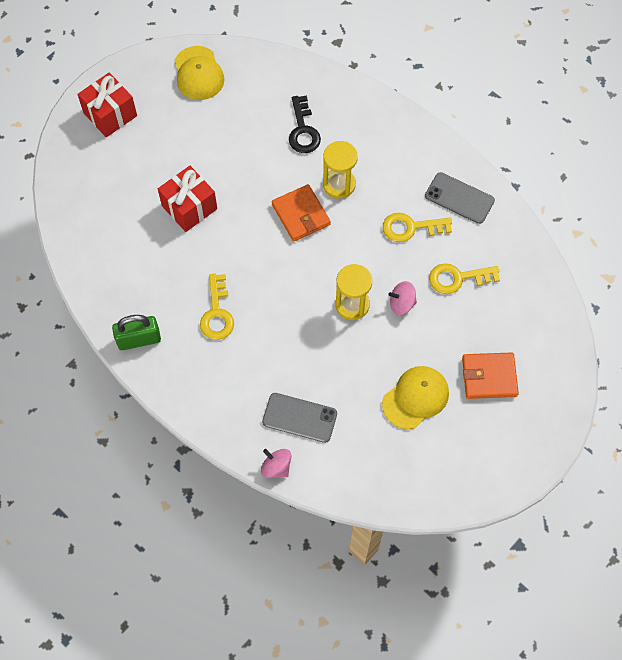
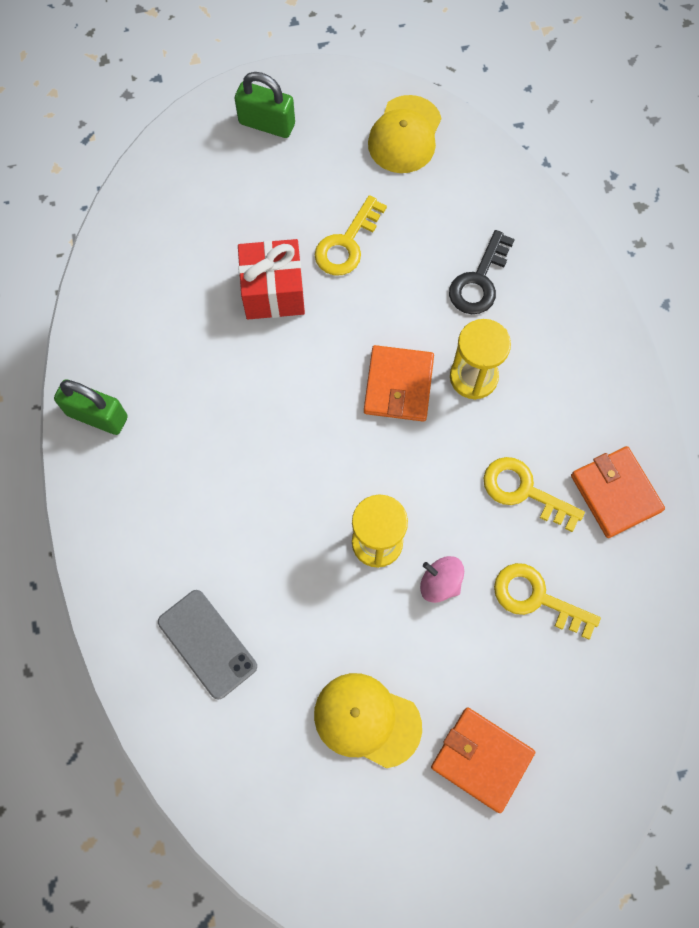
camera: 35 degrees right, 5 degrees up
(110, 114) = (267, 124): red gift -> green padlock
(217, 313) = (208, 443): yellow key -> yellow key (346, 244)
(276, 467) = (133, 687): pink spinning top -> none
(415, 398) = (367, 720): yellow cap -> yellow cap turned 150 degrees counterclockwise
(459, 198) = (615, 493): grey phone -> orange wallet

